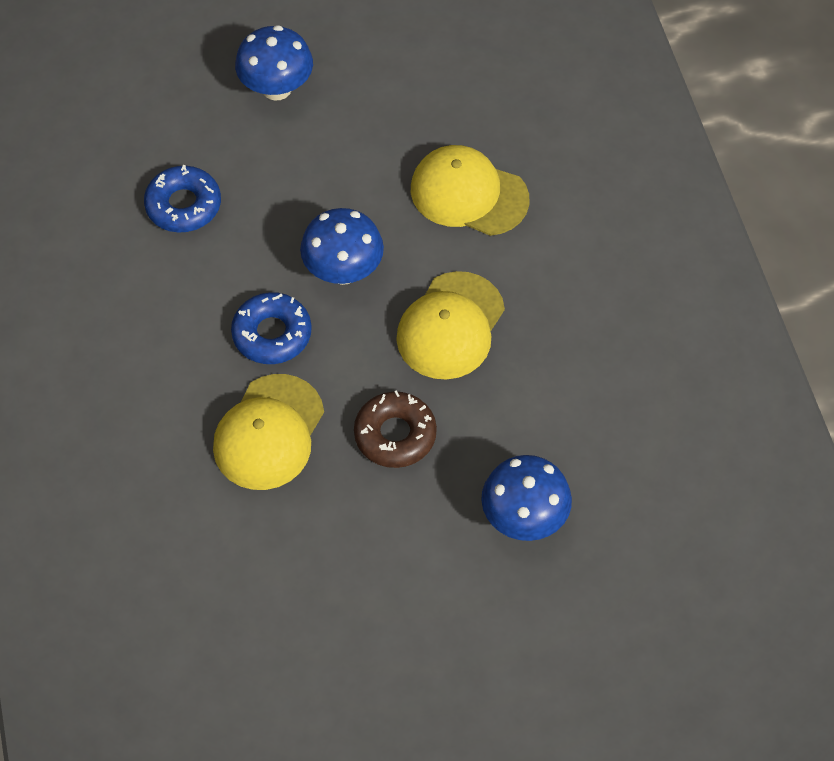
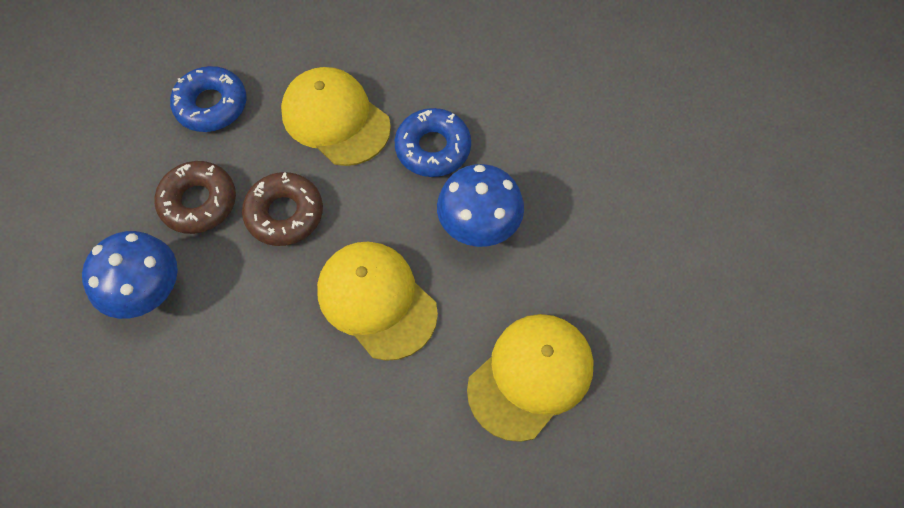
camera: 110 degrees right, 5 degrees up
(183, 205) = (601, 117): blue donut -> blue donut (211, 105)
(276, 88) = (727, 233): blue mushroom -> none
(413, 517) = (198, 202): none -> brown donut

